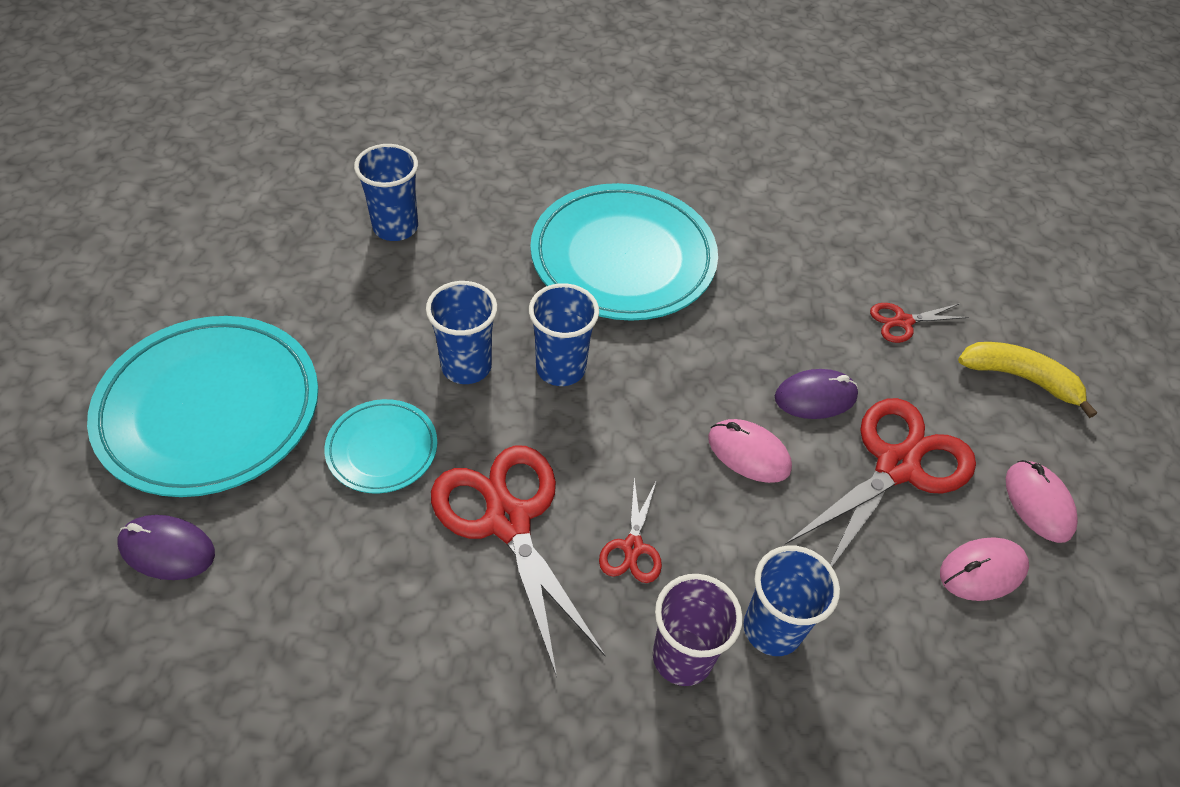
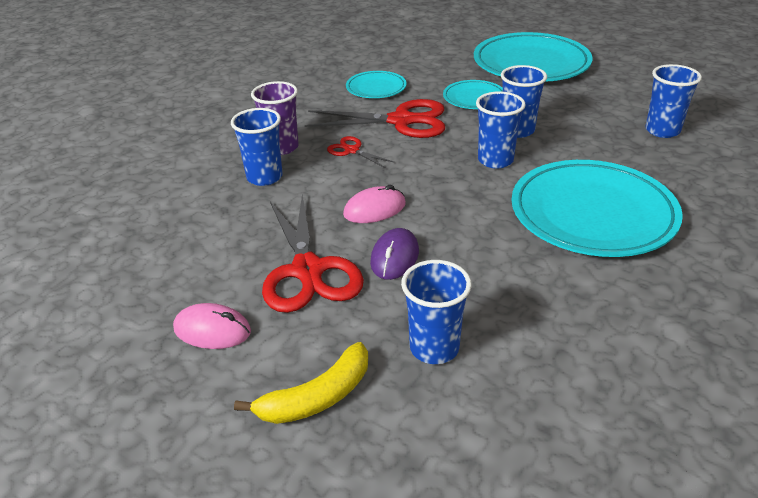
camera: 125 degrees right, 15 degrees down
(167, 549) = (456, 49): purple mouse -> none
(401, 616) = (376, 88): none -> turquoise plate
(903, 321) = (434, 348): red scissors -> blue cup
(982, 571) = (204, 271): pink mouse -> none

